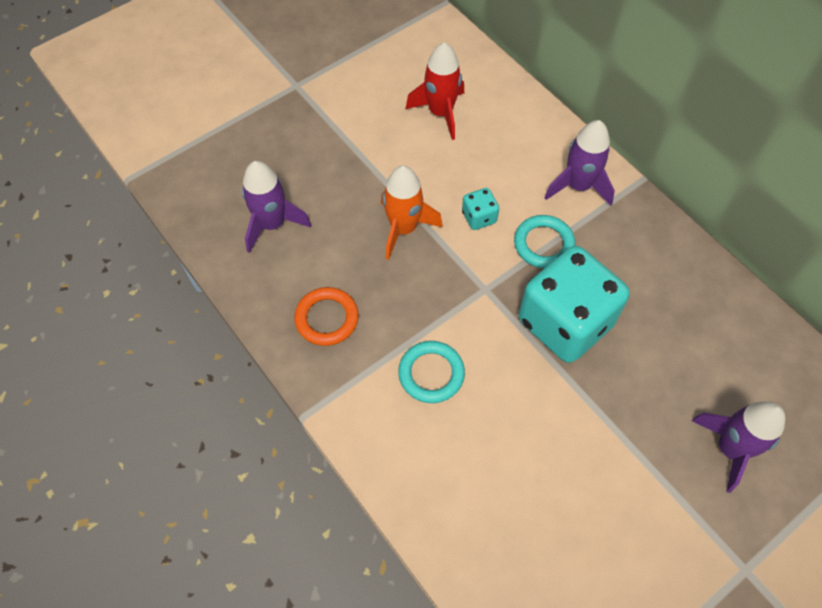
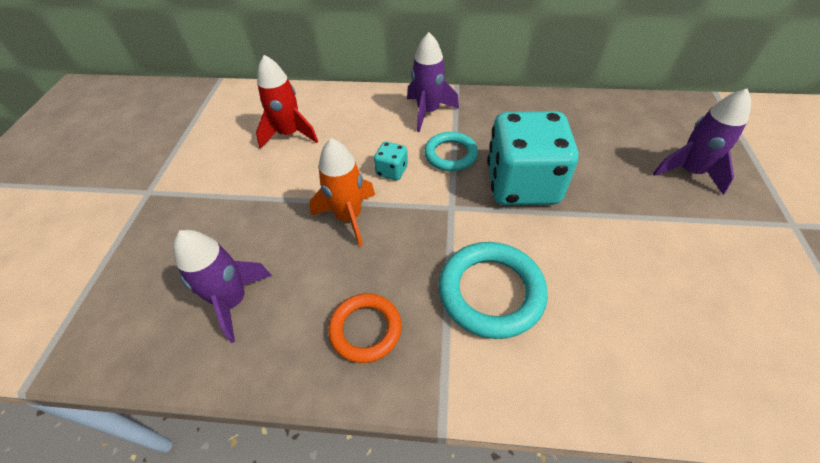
camera: 45 degrees left, 10 degrees down
(431, 374) = (491, 292): turquoise ring -> turquoise ring, size x1.53

